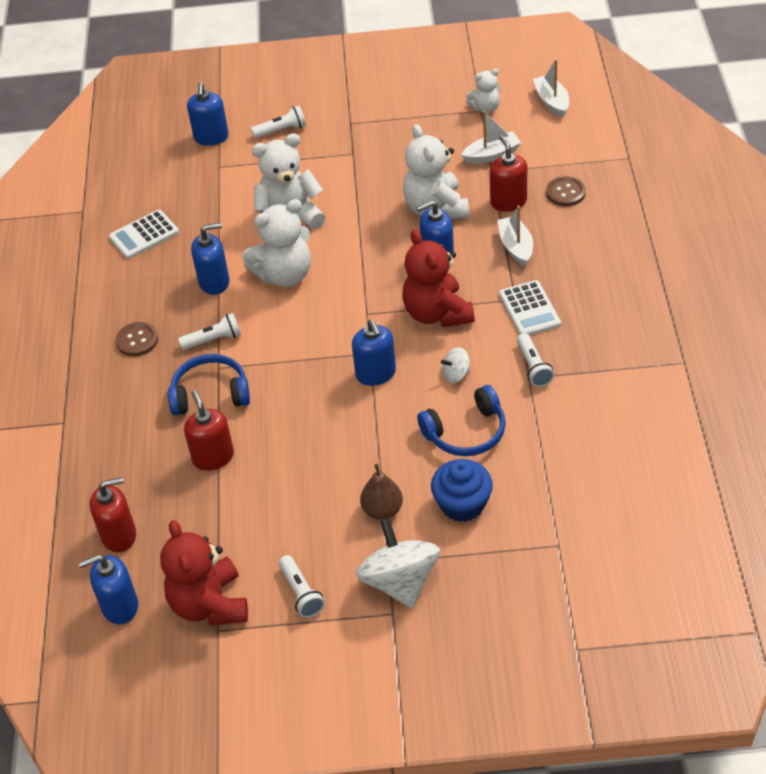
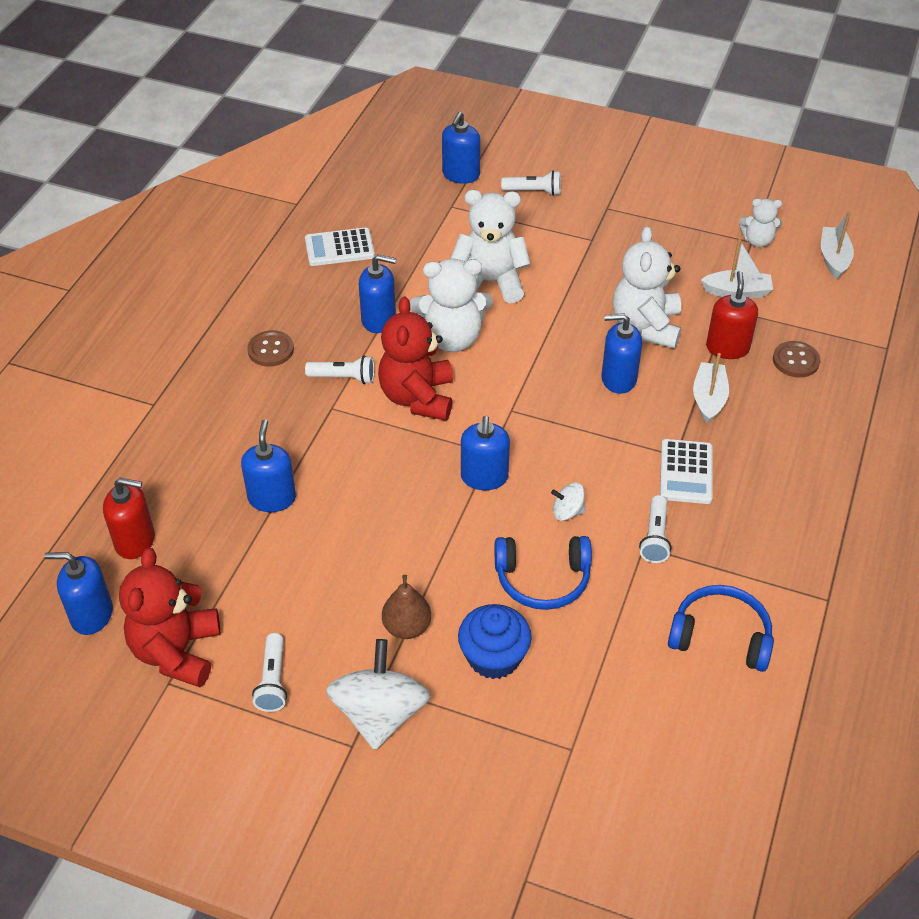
camera: 20 degrees right, 0 degrees up
(210, 393) = (308, 431): blue headphones -> blue headphones (720, 636)
(213, 457) = (272, 498): red soap dispenser -> blue soap dispenser
(437, 313) = (584, 438): red teddy bear -> red teddy bear (417, 397)

